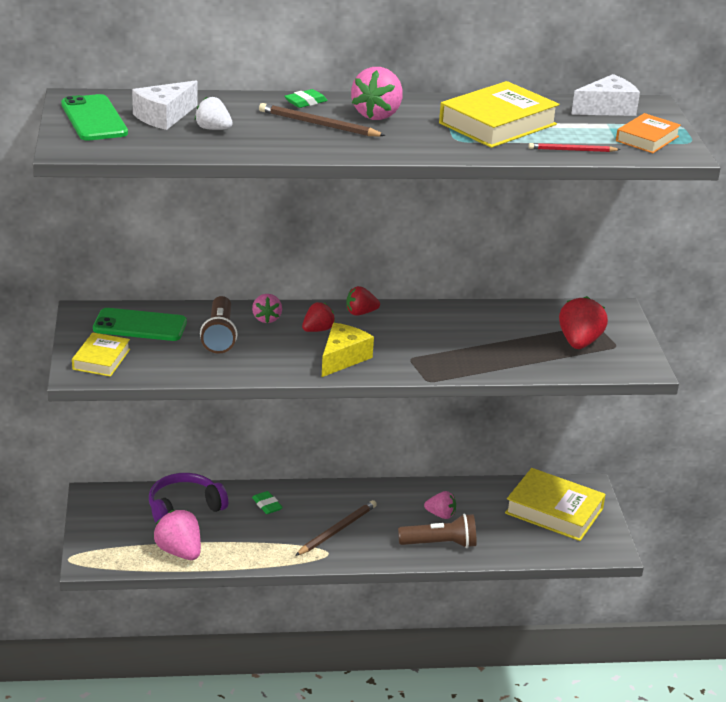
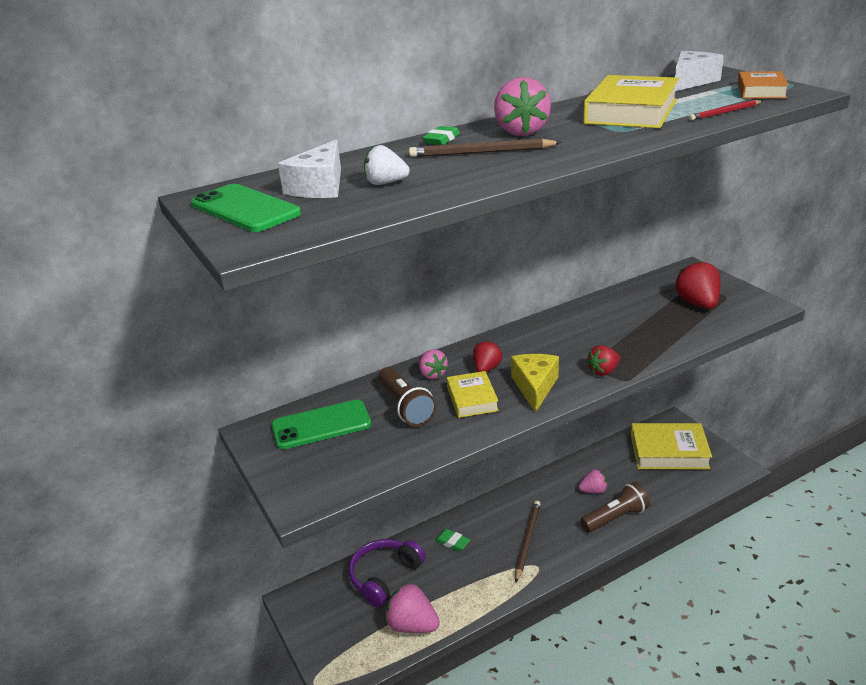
camera: 20 degrees left, 0 degrees up
(101, 359) = (311, 477): yellow book -> yellow book (472, 399)
(360, 313) = (506, 340): red strawberry -> red strawberry (603, 371)

